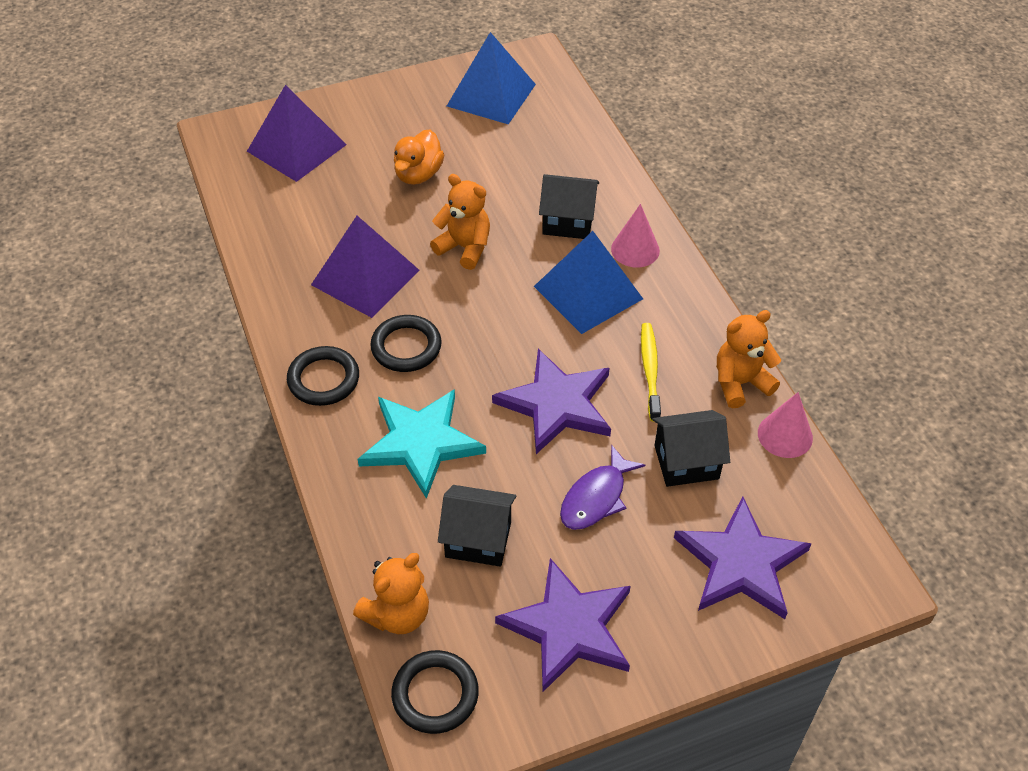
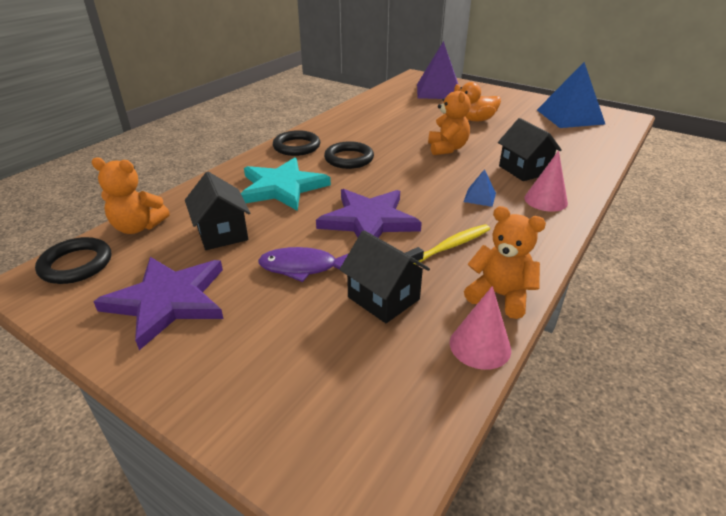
camera: 55 degrees right, 15 degrees down
(365, 277) = (382, 132): purple pyramid -> none
(588, 292) = (479, 197): blue pyramid -> blue pyramid, size x0.44
(741, 563) = (306, 375): purple star -> none

